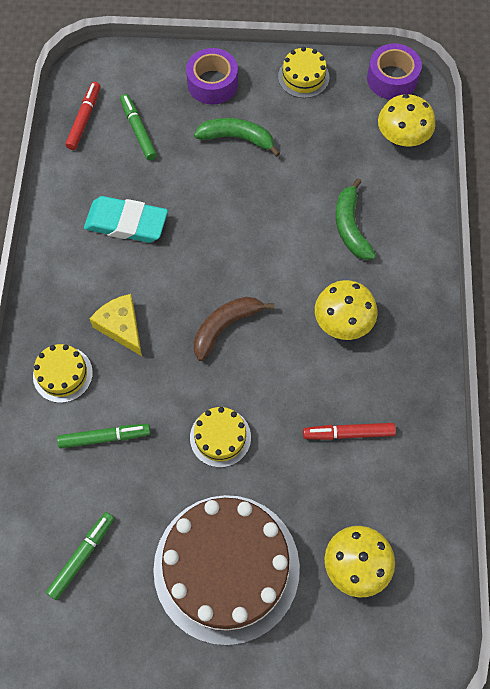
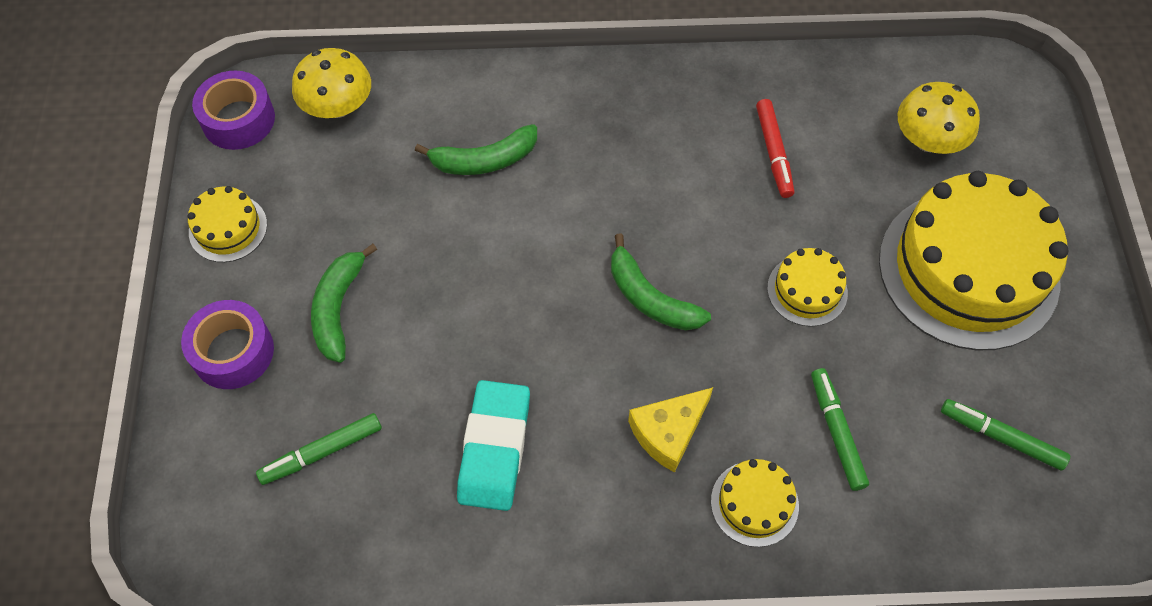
camera: 95 degrees left, 5 degrees down
(84, 119) = (297, 542): red marker -> none
(225, 326) = (650, 298): brown banana -> green banana
(226, 568) = (968, 269): brown cake -> yellow cake
(343, 321) = (624, 163): yellow mushroom -> none

